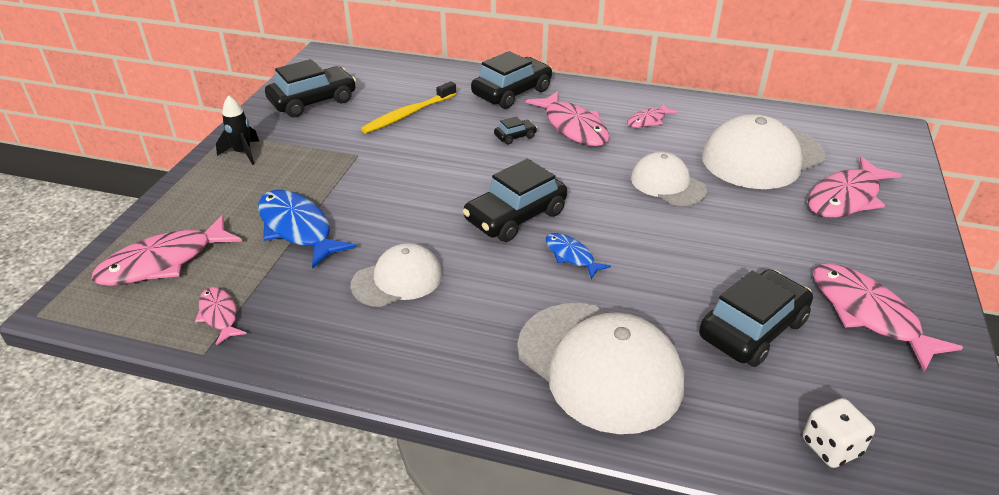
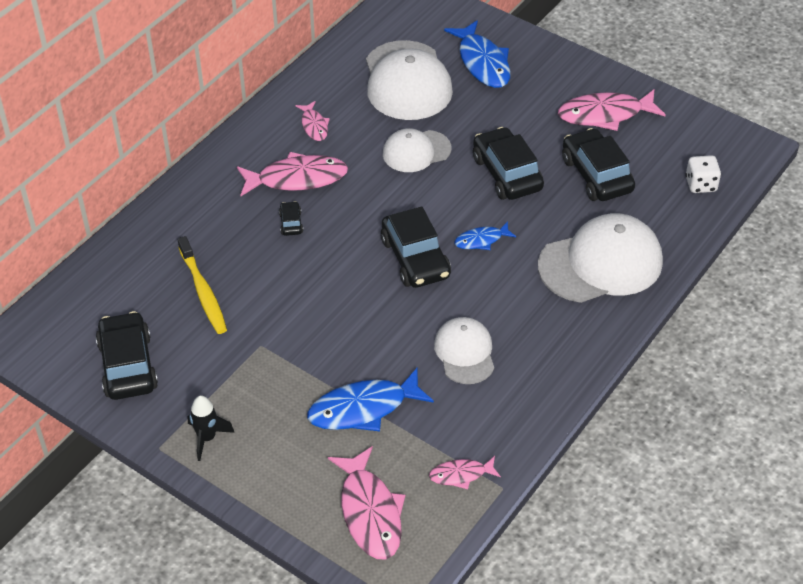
camera: 70 degrees left, 10 degrees up
(512, 92) = (206, 202): black car -> black car (507, 173)
(846, 198) = (482, 62): pink fish -> blue fish

